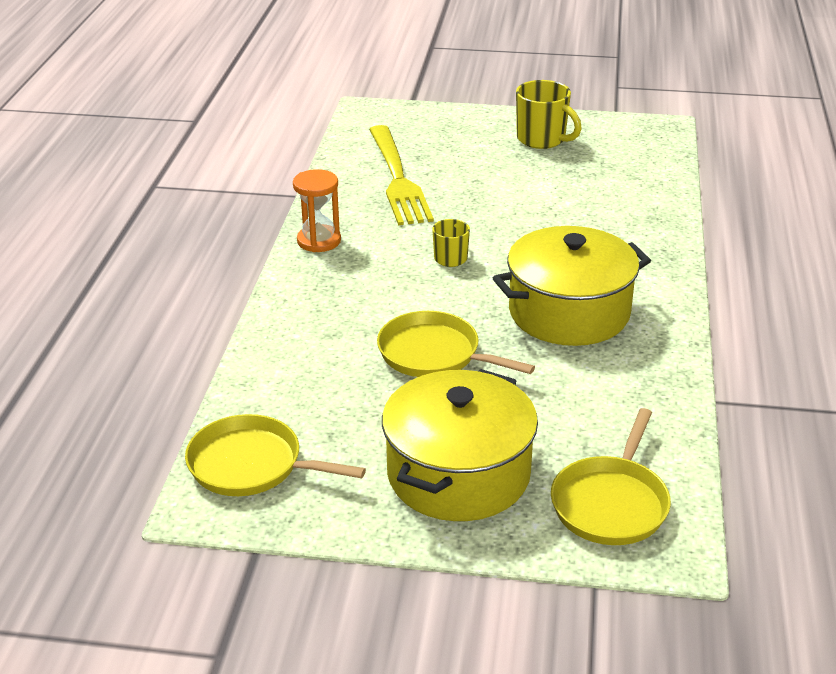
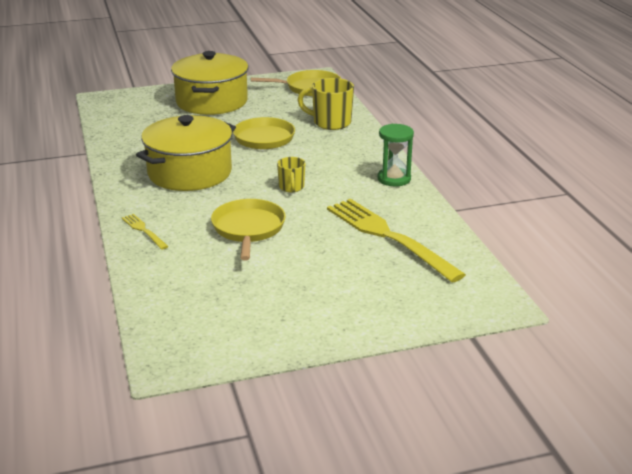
camera: 155 degrees right, 5 degrees down
(319, 241) = (394, 179): orange hourglass -> green hourglass
(542, 139) = (291, 311): yellow mug -> yellow mug (330, 123)
(611, 503) = (134, 106): yellow pan -> yellow pan (248, 229)
(654, 242) = (143, 230): none -> yellow fork

